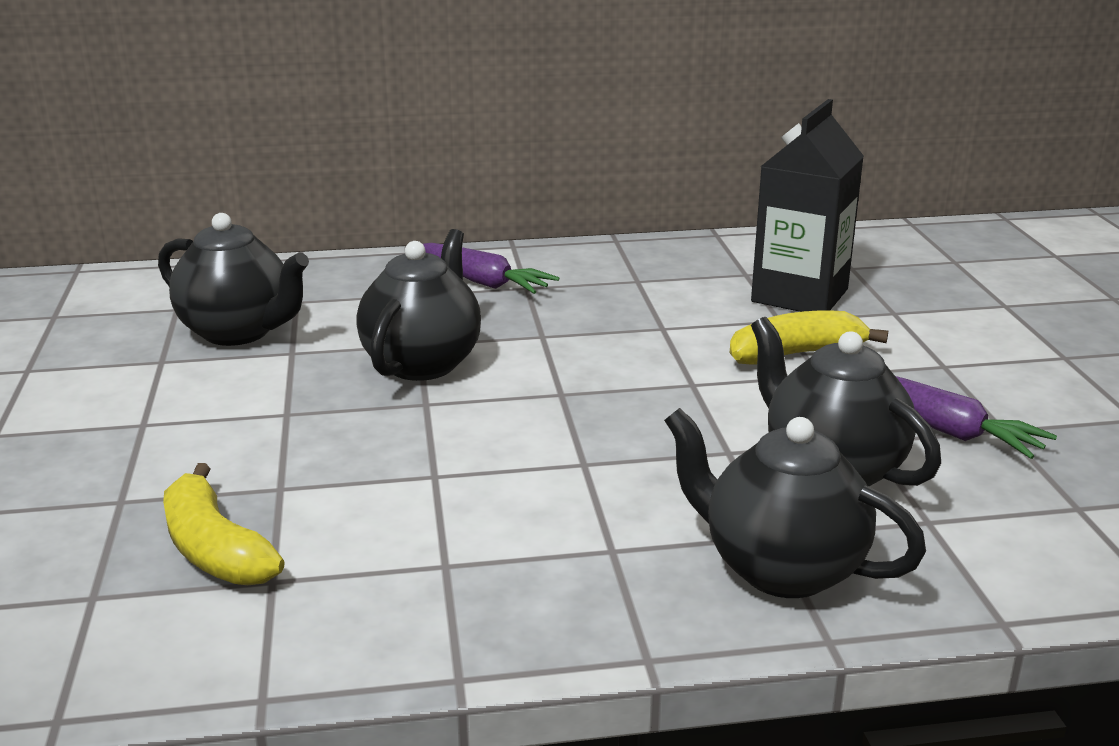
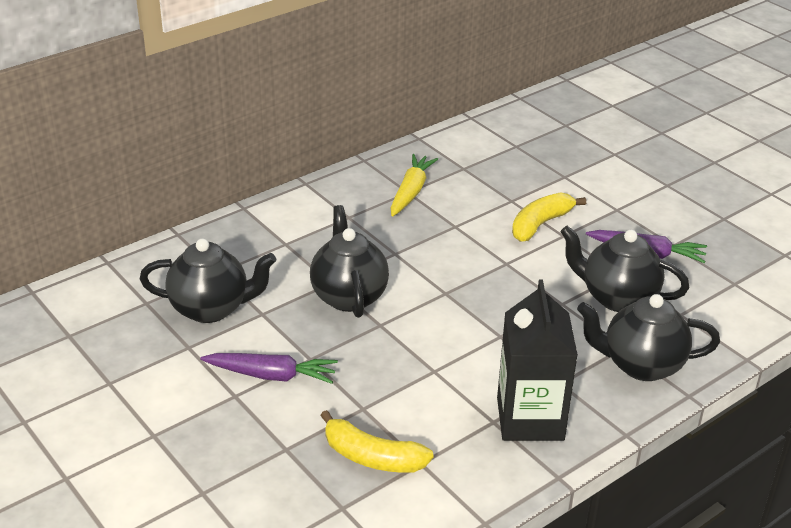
camera: 30 degrees left, 10 degrees up
(482, 282) = (318, 220): purple carrot -> purple carrot (272, 375)
(641, 281) = (411, 192): none -> yellow carrot
(799, 295) = (507, 178): black carton -> black carton (530, 419)

